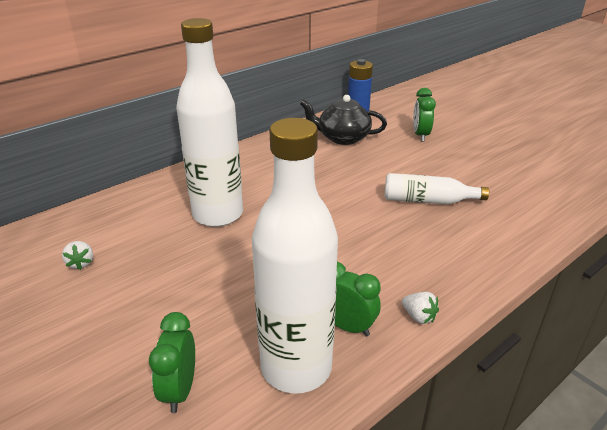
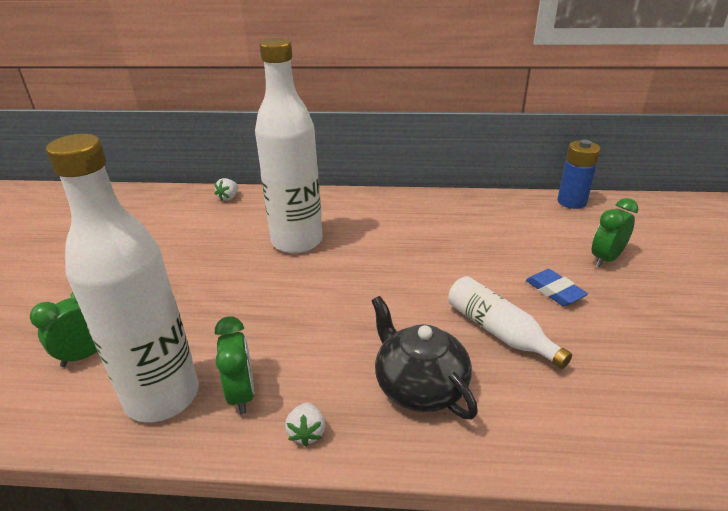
camera: 45 degrees right, 0 degrees up
(81, 263) = (170, 230): white strawberry -> white strawberry (228, 197)
(342, 138) = (508, 224): black teapot -> black teapot (419, 386)
(422, 164) = (554, 291): none -> blue eraser

